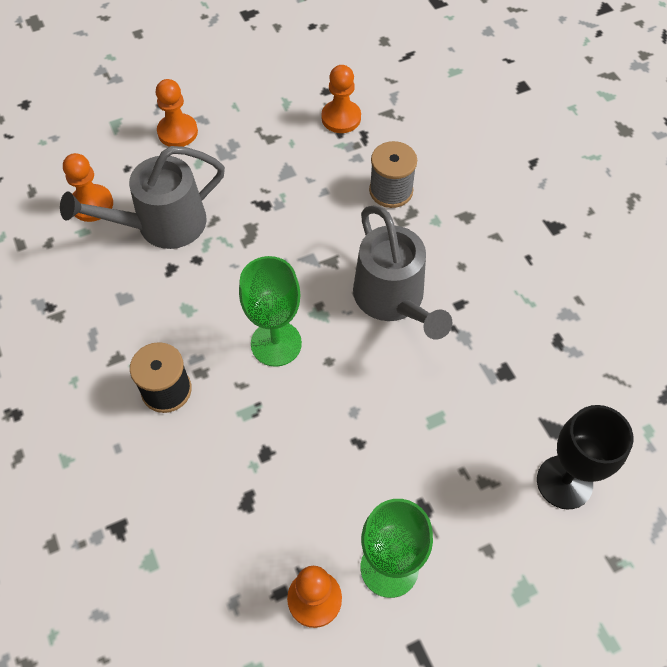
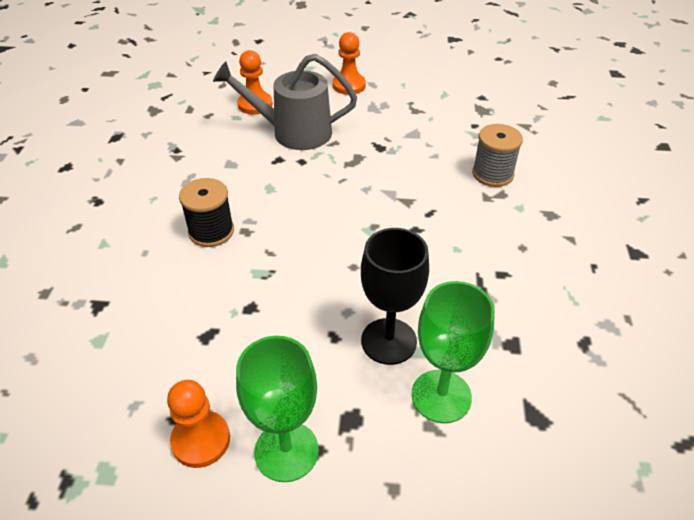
camera: 30 degrees right, 15 degrees down
(276, 343) = (319, 236): green goblet -> green goblet (441, 396)
(341, 118) = (482, 116): orange pawn -> none
(393, 300) = (441, 247): grey watering can -> none
(564, 482) = (516, 468): black goblet -> black goblet (389, 341)

